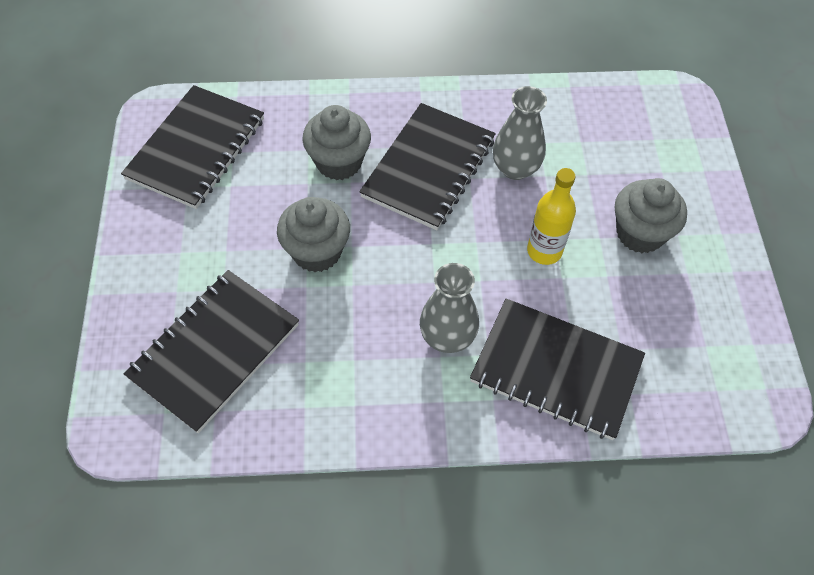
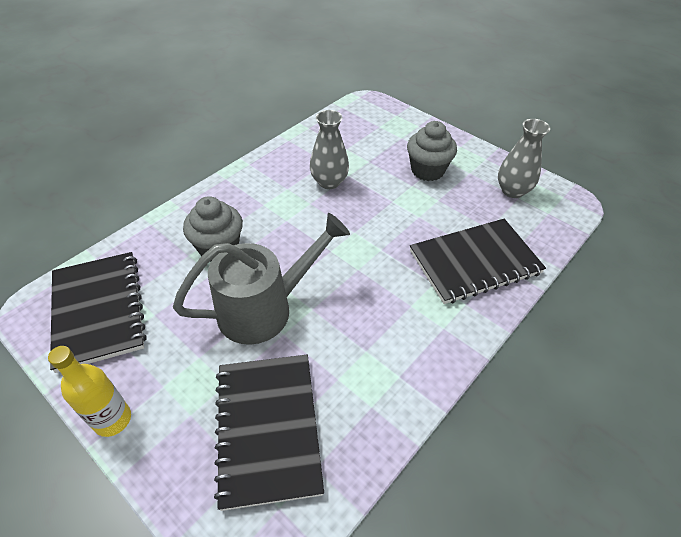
camera: 45 degrees left, 10 degrees down
(317, 252) = (266, 308): grey cupcake -> grey watering can
(429, 168) = (280, 214): black notebook -> none
(447, 337) = (402, 292): grey vase -> grey vase (512, 191)
(544, 251) = (394, 210): yellow bottle -> yellow bottle (112, 419)

